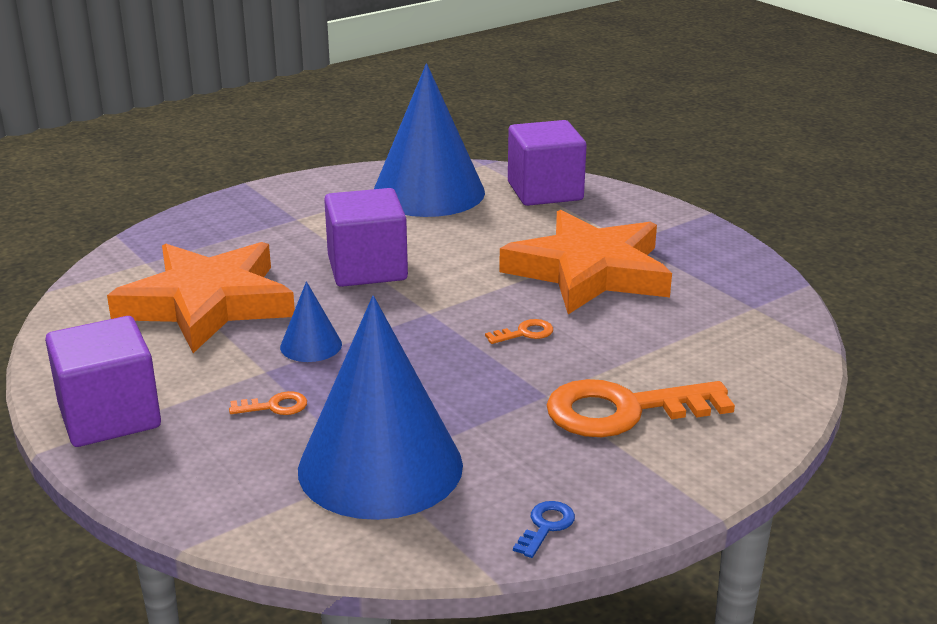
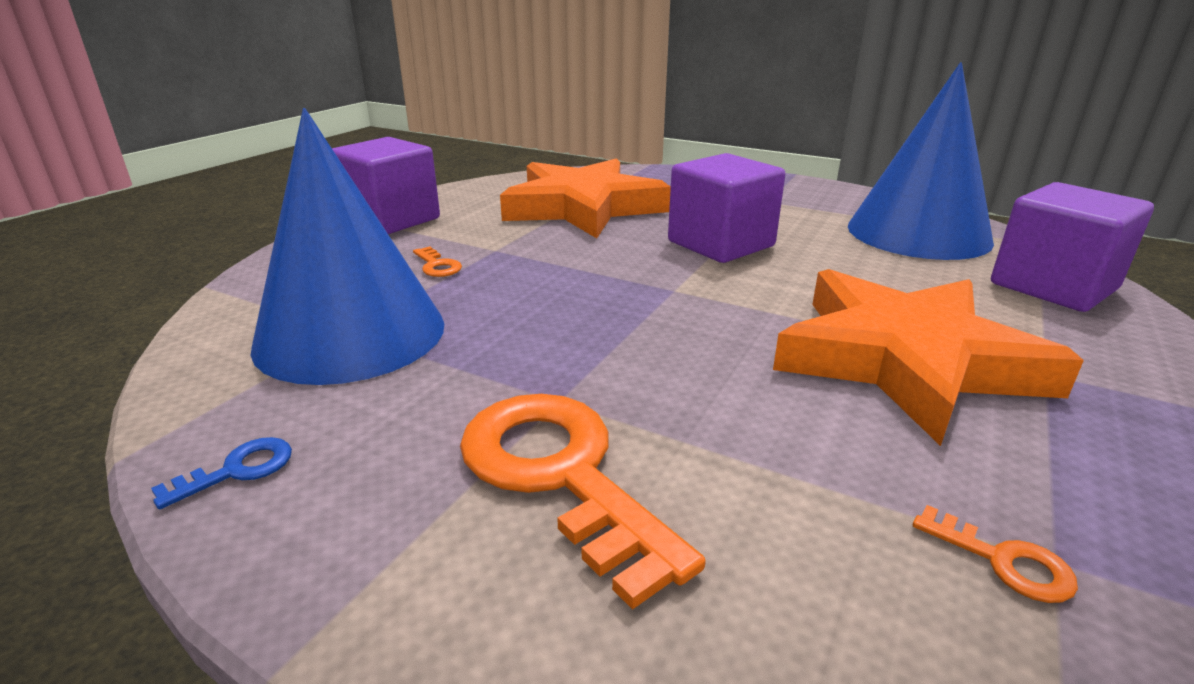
camera: 65 degrees right, 0 degrees up
(311, 345) = (553, 255): blue cone -> none
(525, 333) = (691, 351): orange key -> orange key (1003, 561)
(546, 526) = (237, 470): blue key -> blue key turned 45 degrees counterclockwise

